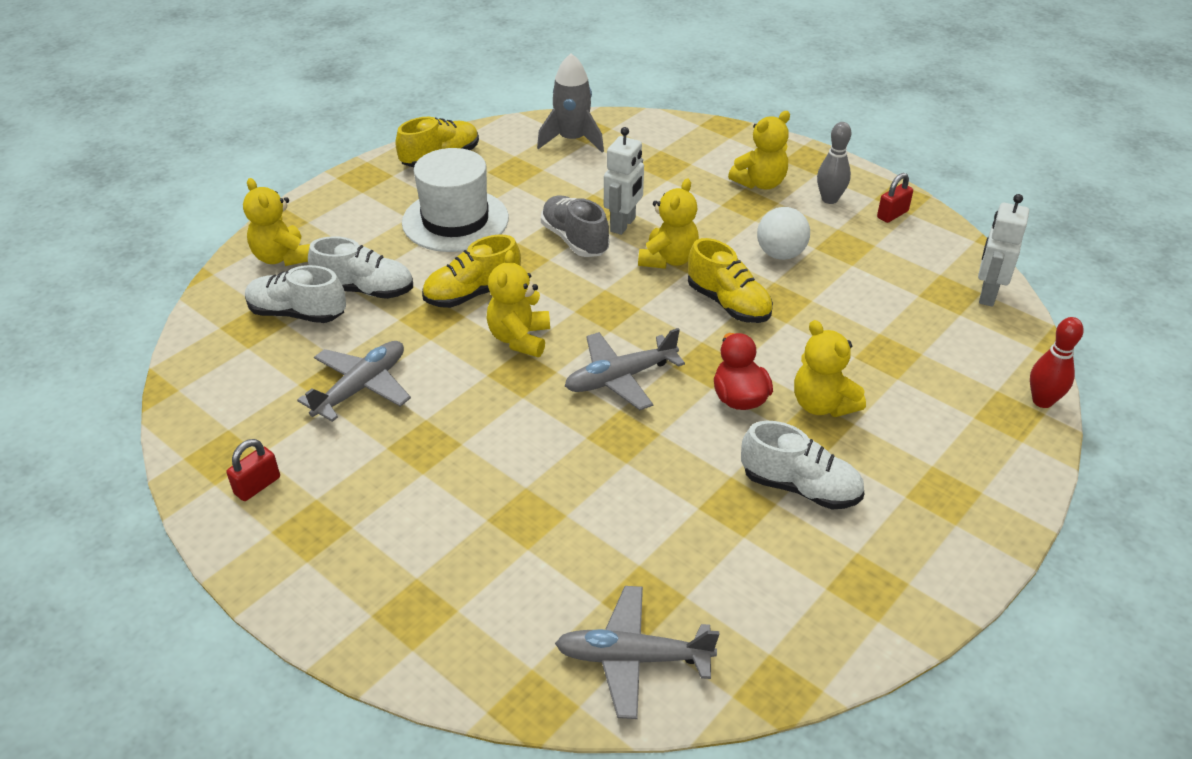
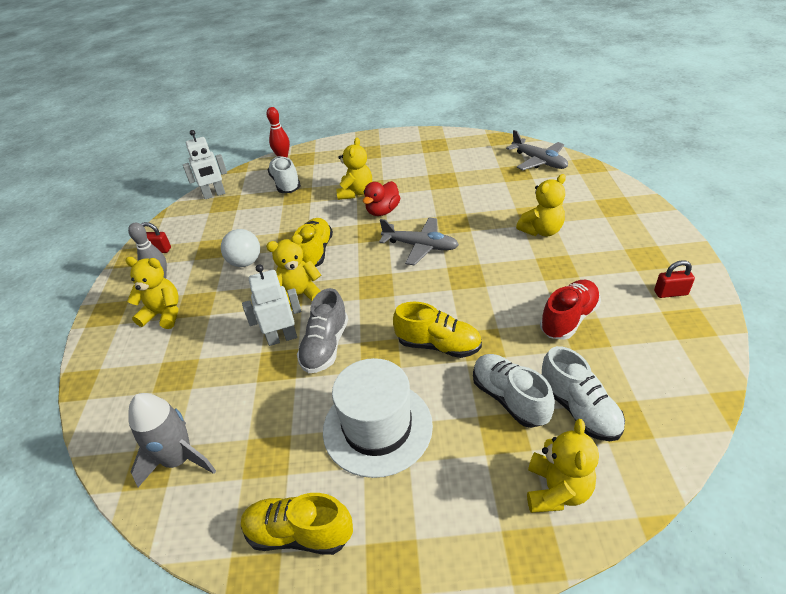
camera: 130 degrees left, 0 degrees up
(362, 387) = (569, 319): grey plane -> red shoe
(519, 338) = (444, 296): yellow teddy bear -> yellow teddy bear (541, 231)
(800, 487) = (411, 174): white shoe -> white shoe (286, 184)

